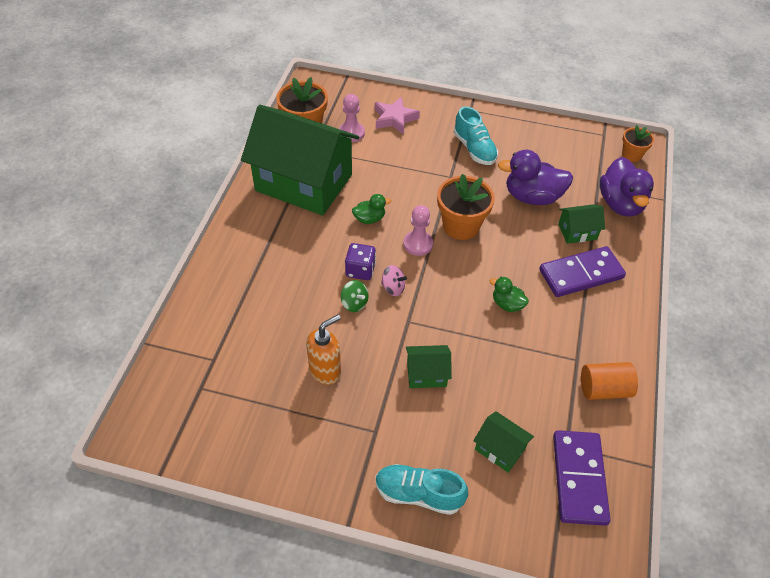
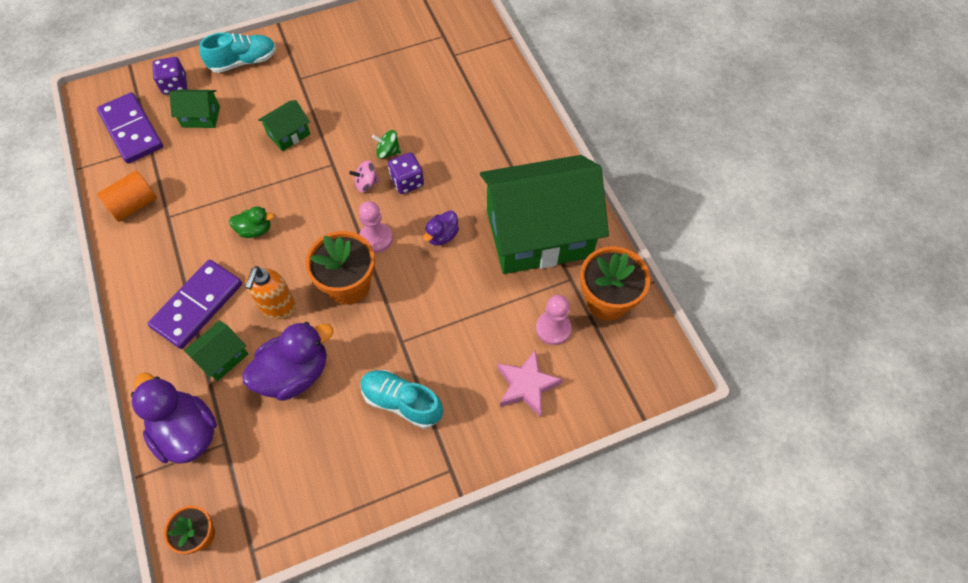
camera: 145 degrees right, 10 degrees up
(325, 371) = (367, 93): orange soap dispenser -> orange soap dispenser (278, 307)
(369, 219) = (442, 236): green duck -> purple duck
(509, 511) = (175, 85): none -> purple dice

